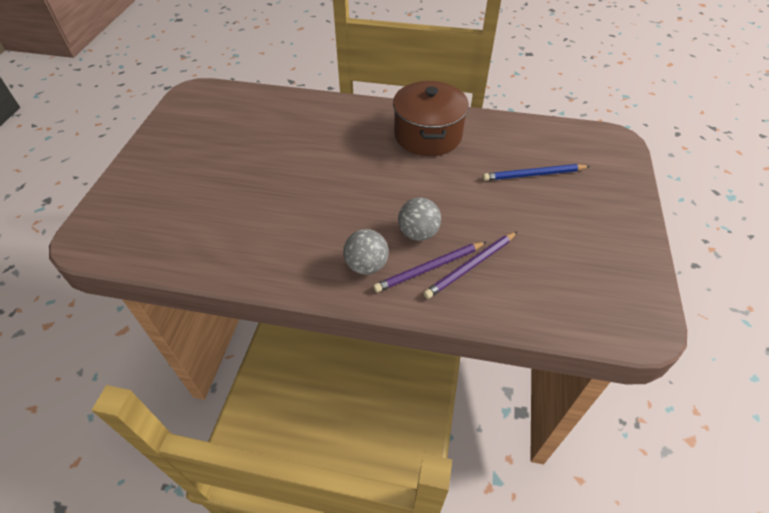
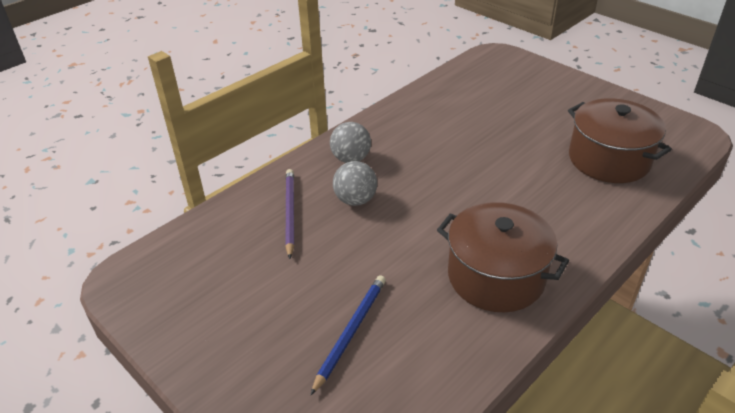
camera: 125 degrees right, 10 degrees down
(257, 121) = (609, 159): none -> brown pot
(429, 268) = (313, 189): purple pencil -> none

